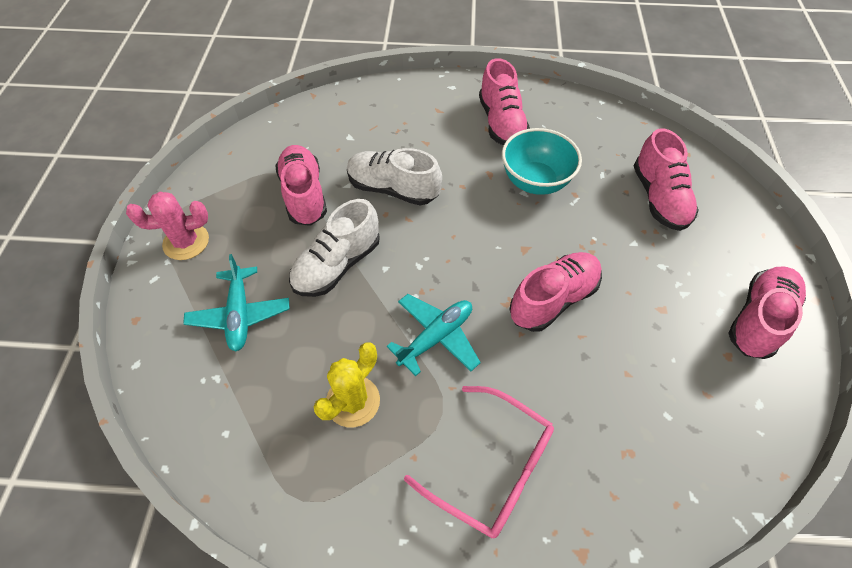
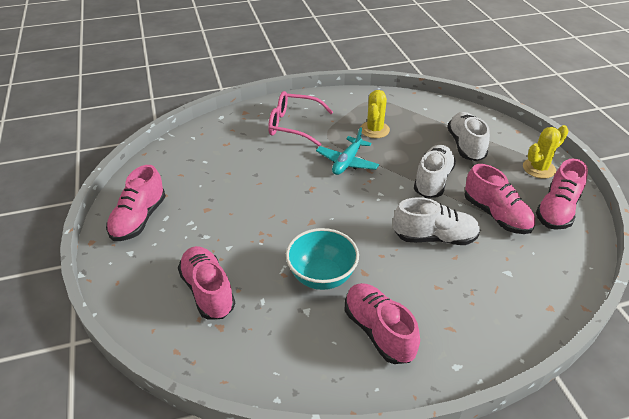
camera: 160 degrees right, 15 degrees down
(186, 242) = (539, 168): pink cactus -> yellow cactus
(240, 314) = (465, 146): turquoise plane -> white shoe
(553, 299) = (282, 197): pink shoe -> pink shoe (557, 210)

